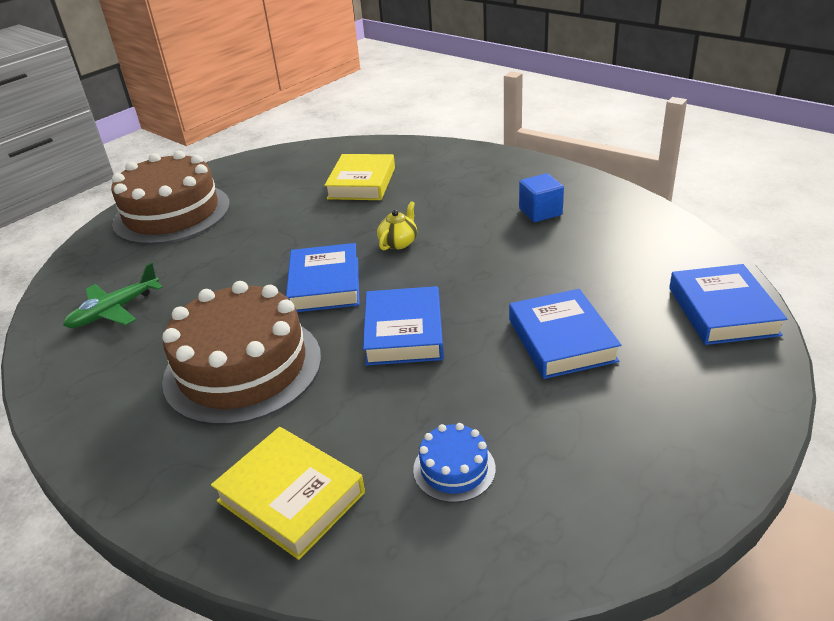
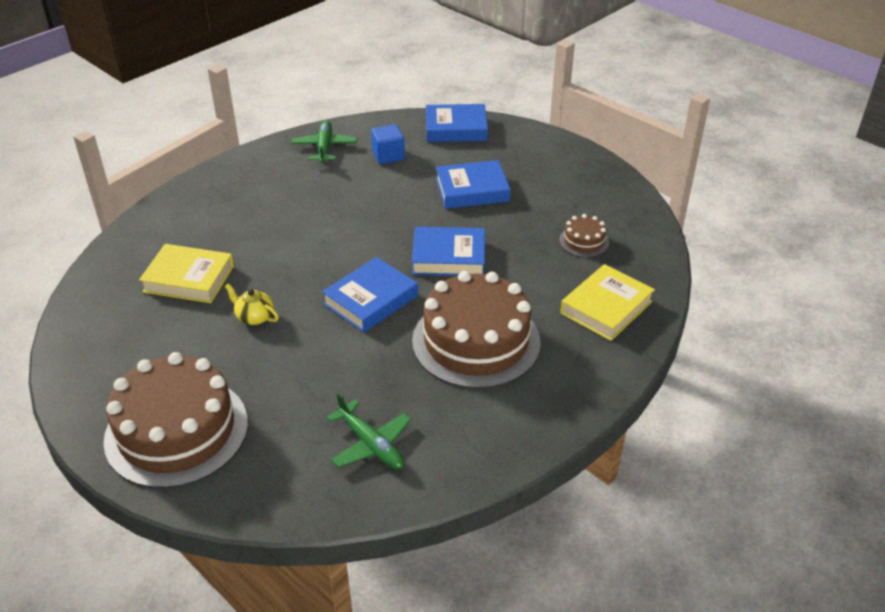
camera: 90 degrees left, 5 degrees up
(325, 284) = (371, 300): blue book -> blue book turned 45 degrees counterclockwise
(398, 242) = (319, 257): yellow teapot -> yellow teapot (254, 317)
(454, 469) = (584, 241): blue cake -> brown cake
(540, 212) = (302, 179): blue cube -> blue cube (388, 155)
(614, 215) = (324, 147): none -> green plane

